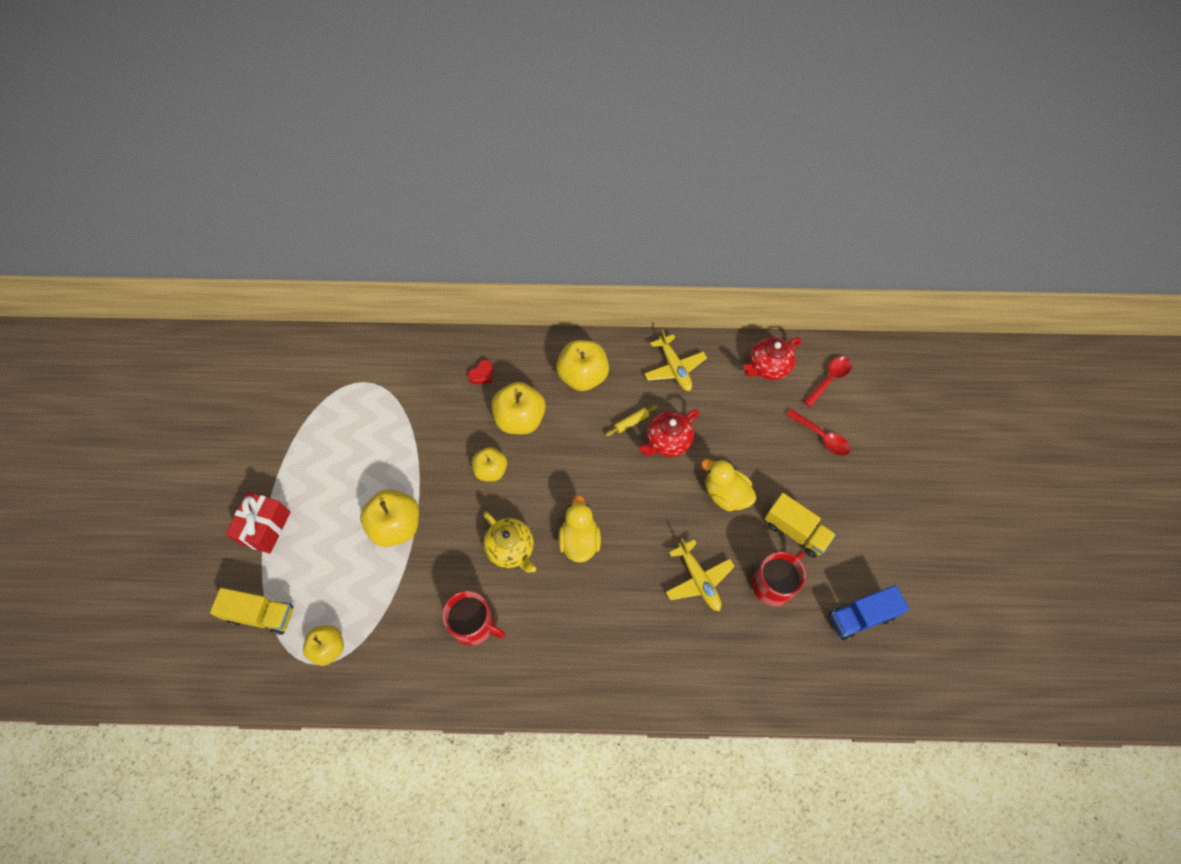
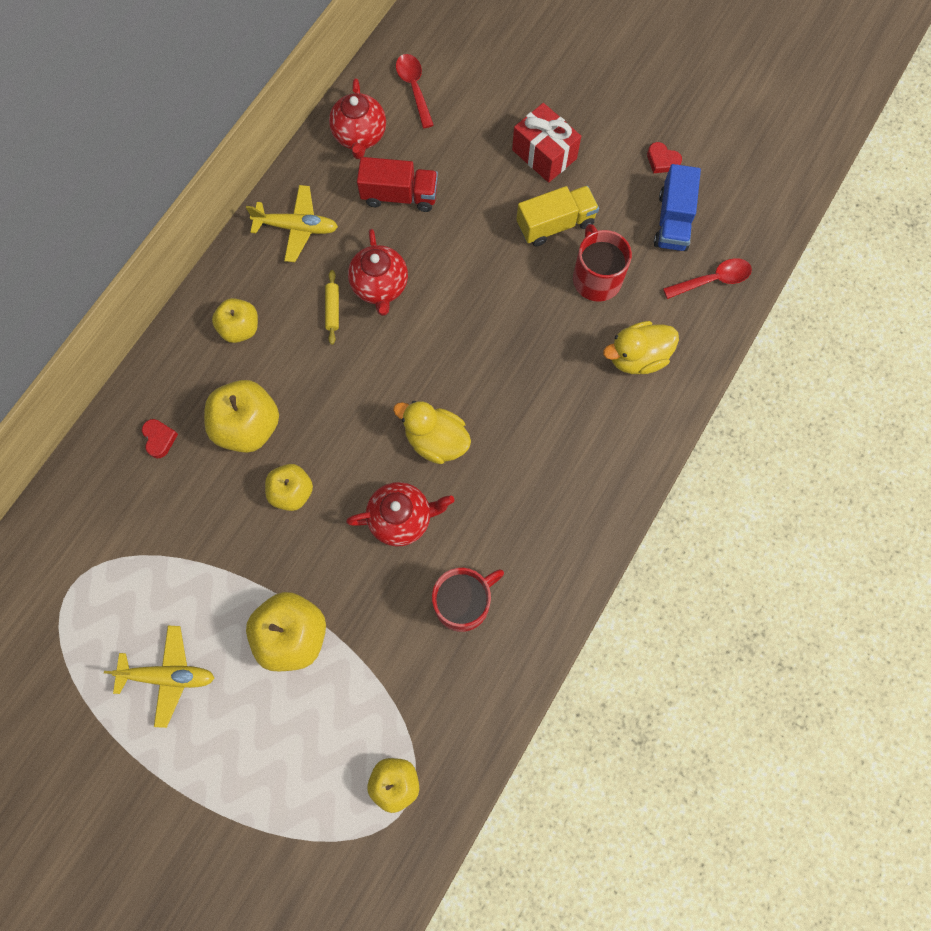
camera: 60 degrees left, 10 degrees up
(261, 615) = (306, 849): yellow truck -> none
(265, 528) = (194, 799): red gift -> red gift (544, 154)
(511, 549) = (402, 518): yellow teapot -> red teapot
(583, 376) = (240, 328): yellow apple -> yellow apple, size x0.64
(698, 580) = (550, 345): yellow plane -> yellow plane (169, 676)
(725, 494) = (475, 265): yellow duck -> yellow duck (637, 357)
(742, 416) = (399, 195): none -> red truck
(822, 437) = (472, 136): red spoon -> red spoon (713, 280)
(905, 581) = (662, 161): none -> red heart

